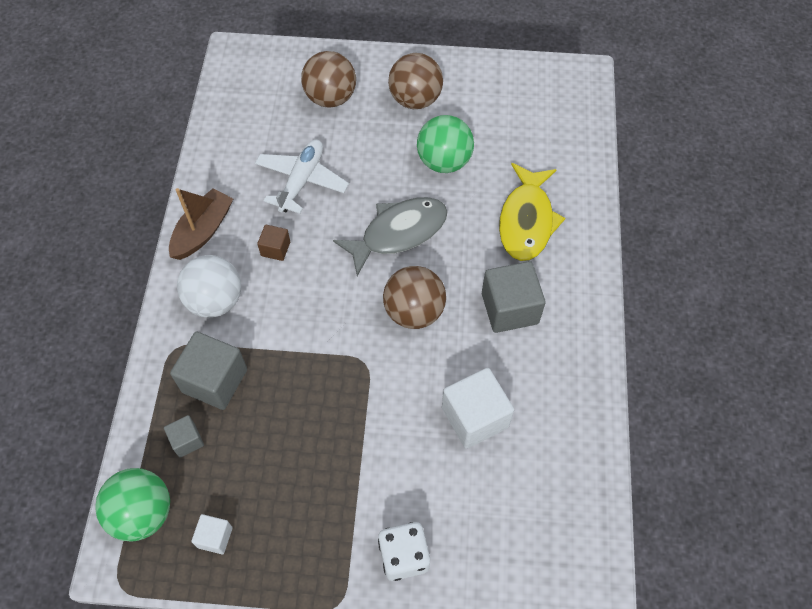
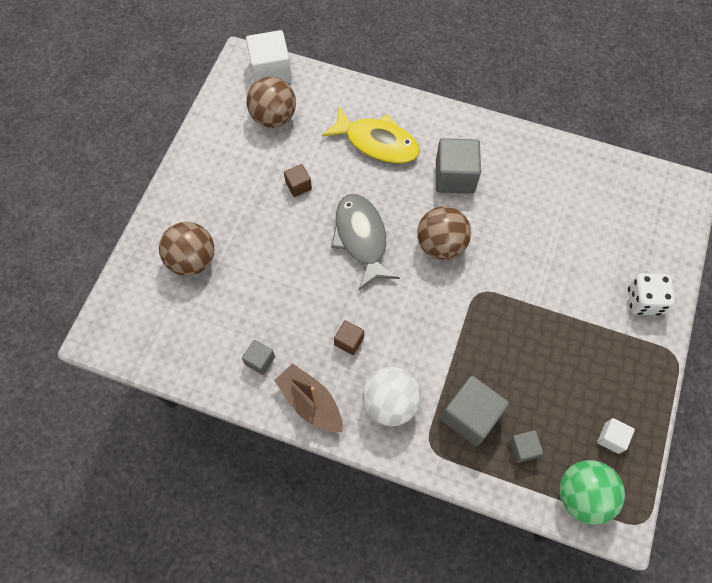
camera: 75 degrees left, 5 degrees up
(238, 179) = (260, 360): none -> grey cube
(302, 181) = (281, 304): white plane -> none
(415, 99) = (222, 191): brown ball -> brown ball (273, 117)
(444, 161) = (298, 186): green ball -> brown cube
(475, 417) = (542, 225): white cube -> white cube (271, 72)

